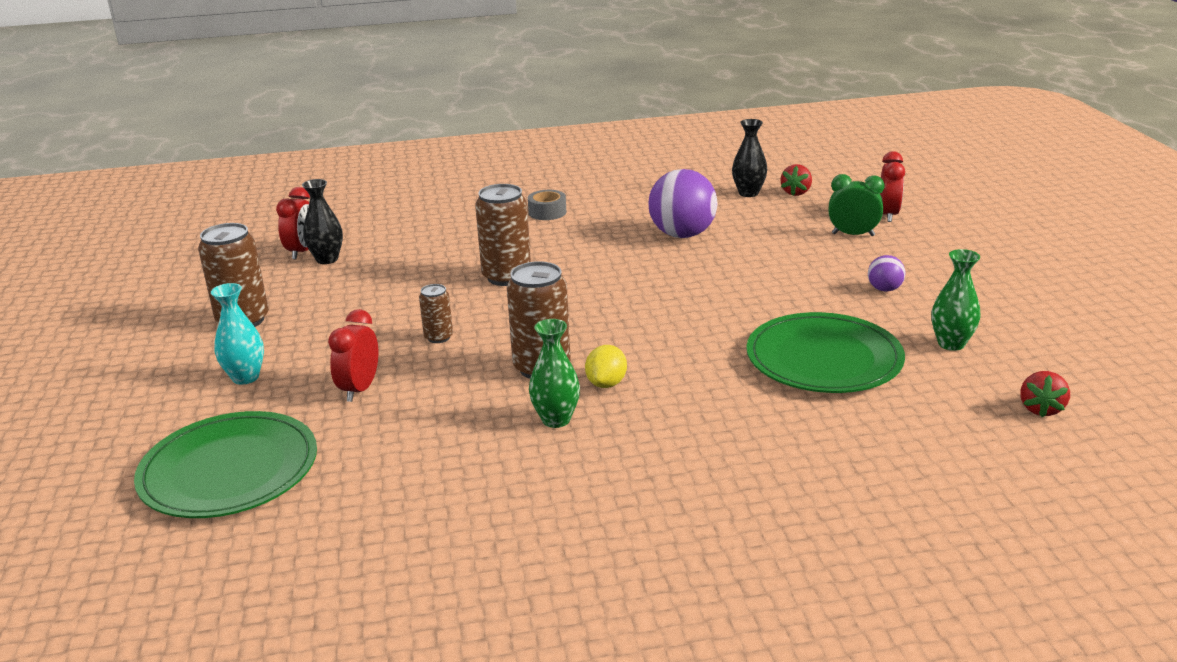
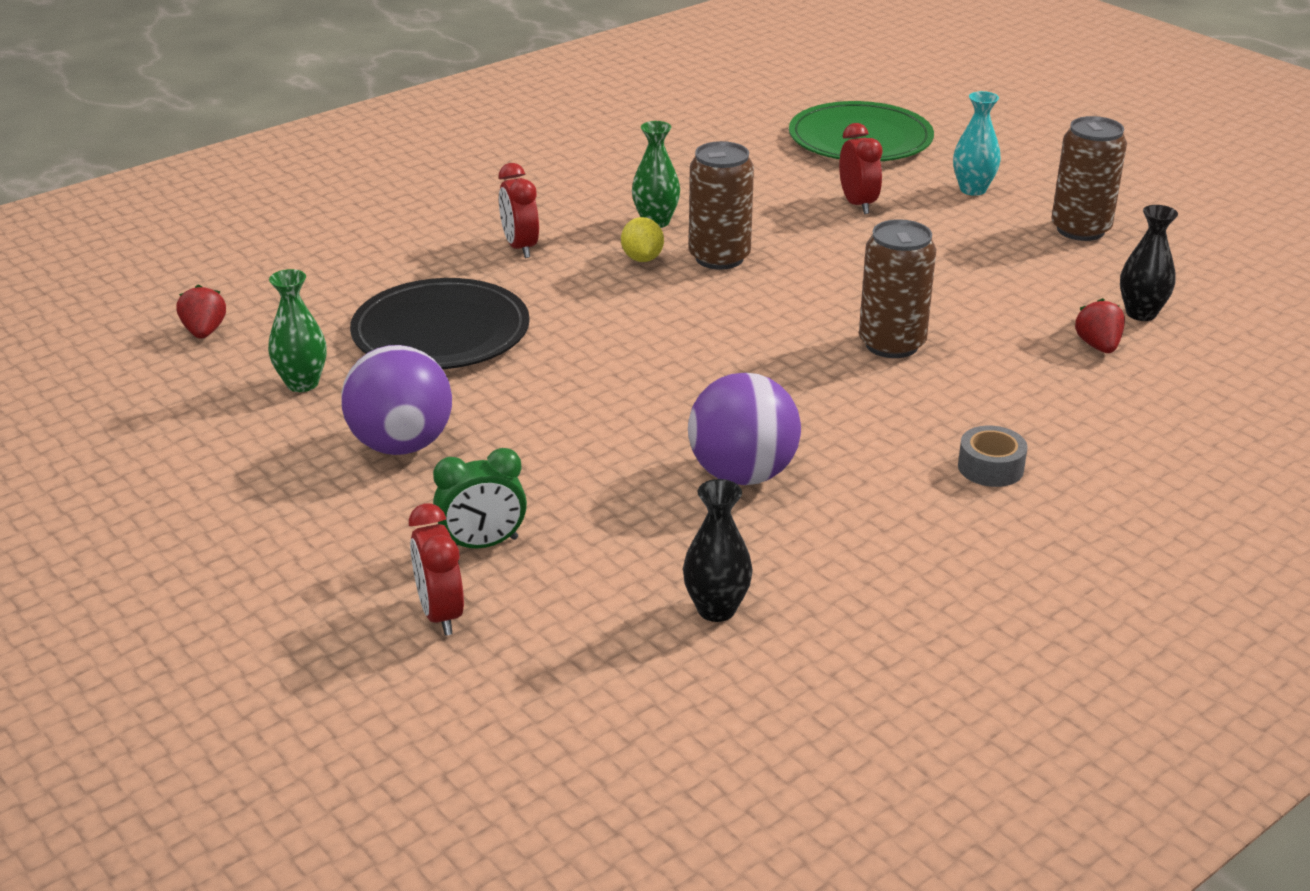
camera: 150 degrees right, 5 degrees up
(302, 251) = (1192, 316): red clock -> red clock (520, 247)
(438, 337) = (860, 260): brown can -> none
(796, 192) = (632, 636): red strawberry -> red strawberry (1098, 346)
(824, 359) = (441, 332): green plate -> black plate
(884, 289) = (401, 445): purple ball -> purple ball, size x2.09

